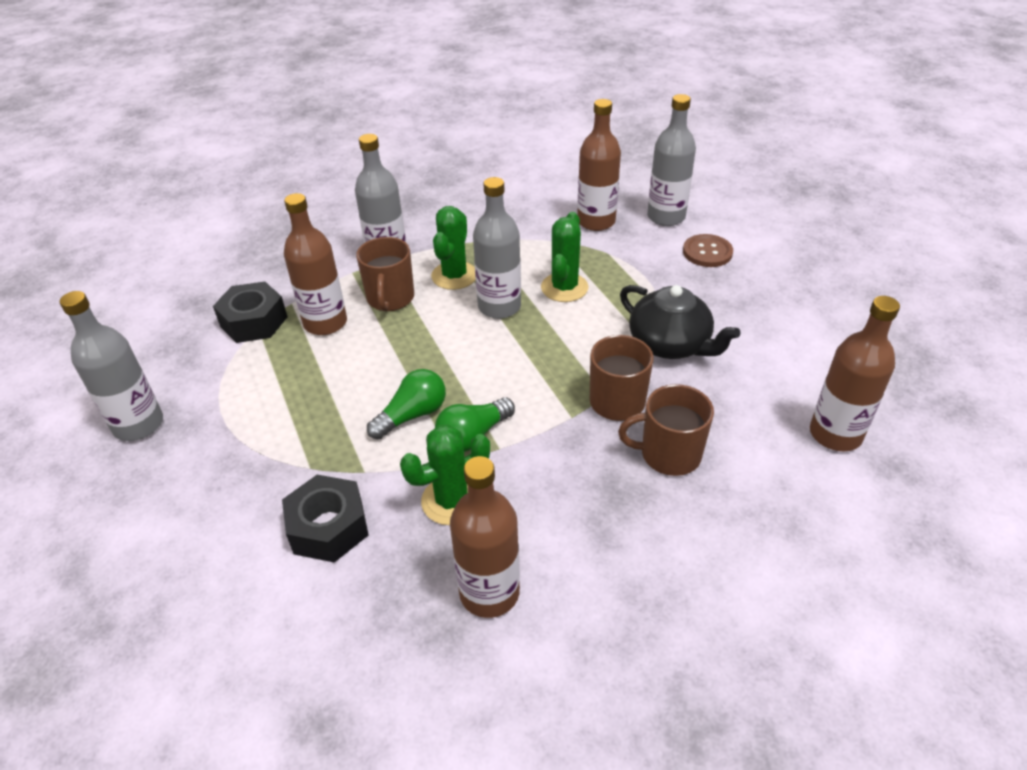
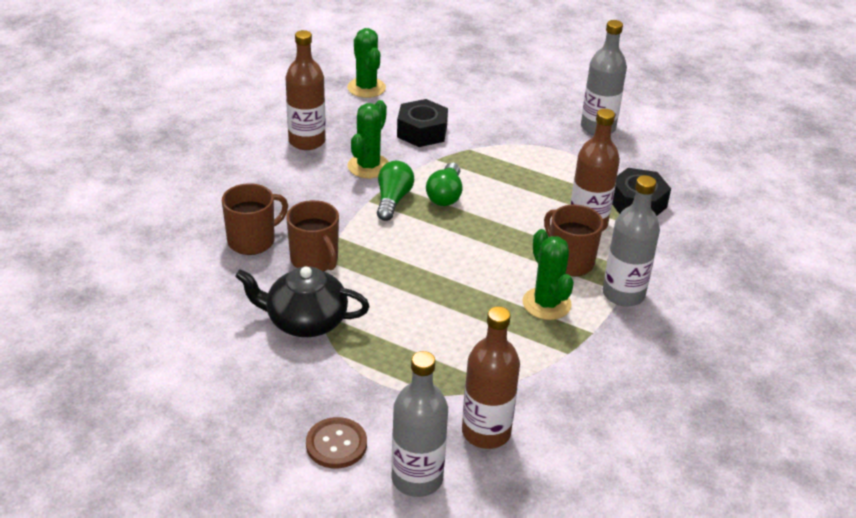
camera: 140 degrees right, 5 degrees down
(499, 307) = (476, 293): grey bottle -> none
(564, 287) = (440, 335): green cactus -> green cactus (366, 88)
(835, 434) = (135, 302): brown bottle -> none

